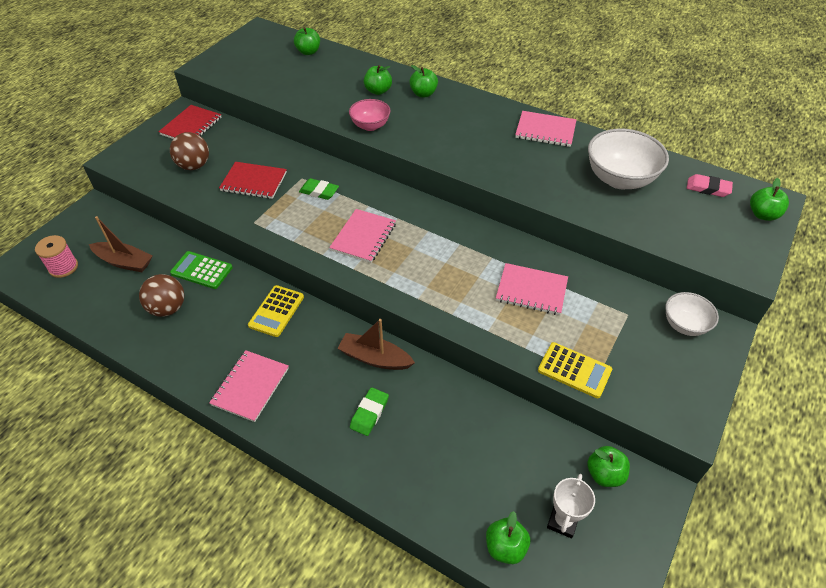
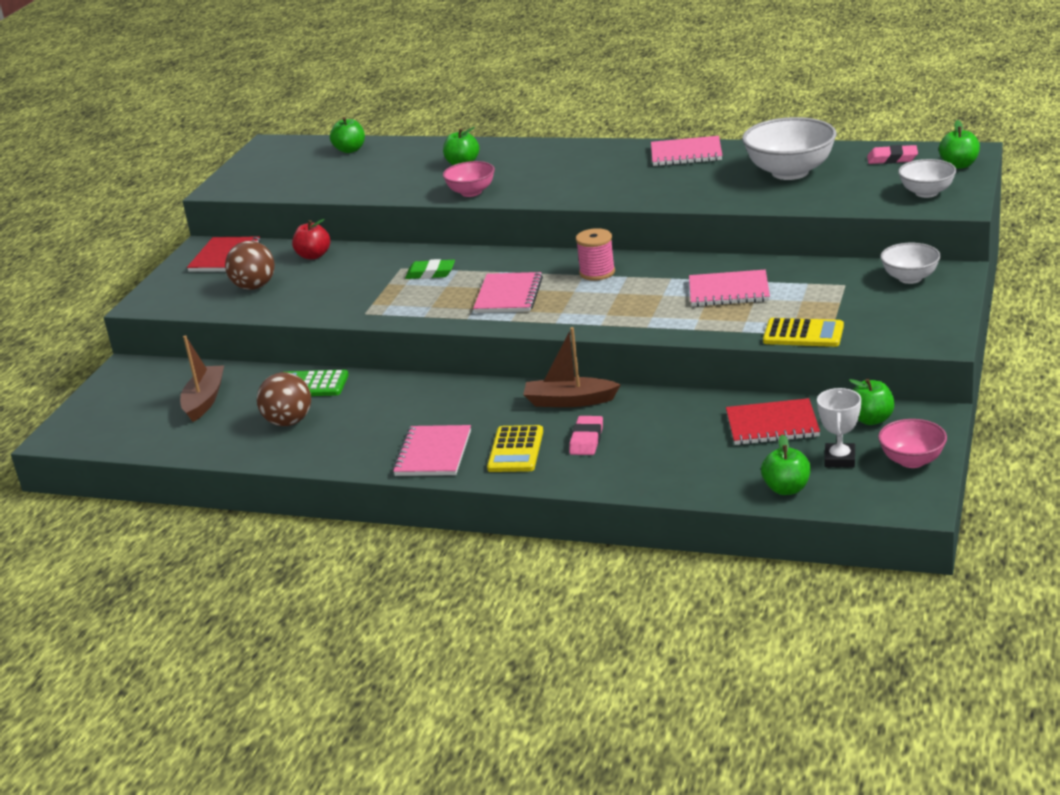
camera: 10 degrees left, 20 degrees down
(63, 267) = (126, 421): pink spool -> pink spool (597, 272)
(124, 262) = (204, 400): brown boat -> brown boat turned 90 degrees counterclockwise
(249, 144) = (313, 256): none -> red apple
(254, 182) = (342, 283): red notebook -> red notebook (772, 425)
(276, 311) = (427, 394): yellow calculator -> yellow calculator (515, 450)
(369, 413) = (586, 439): green eraser -> pink eraser
(423, 94) = (521, 155): green apple -> none
(624, 548) = (912, 460): none -> pink bowl
(726, 243) = (926, 193): none -> white bowl

